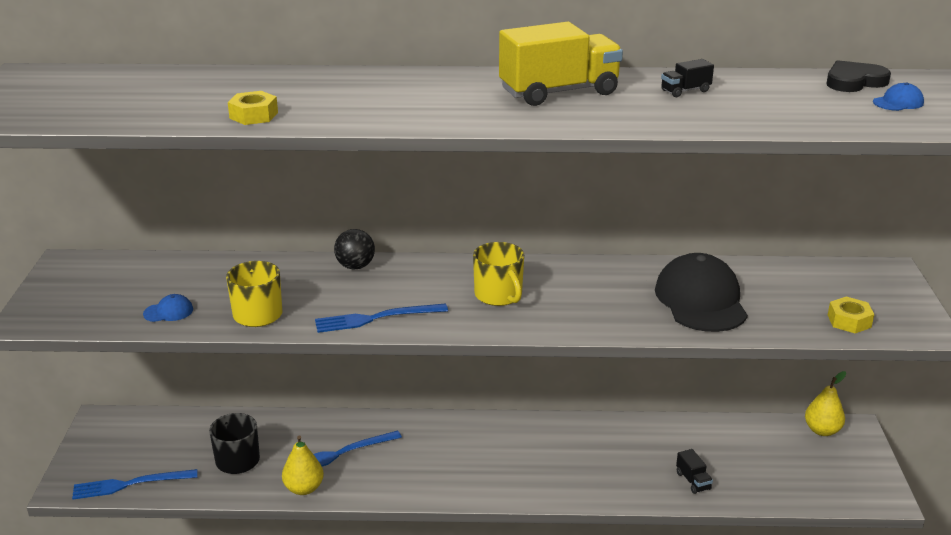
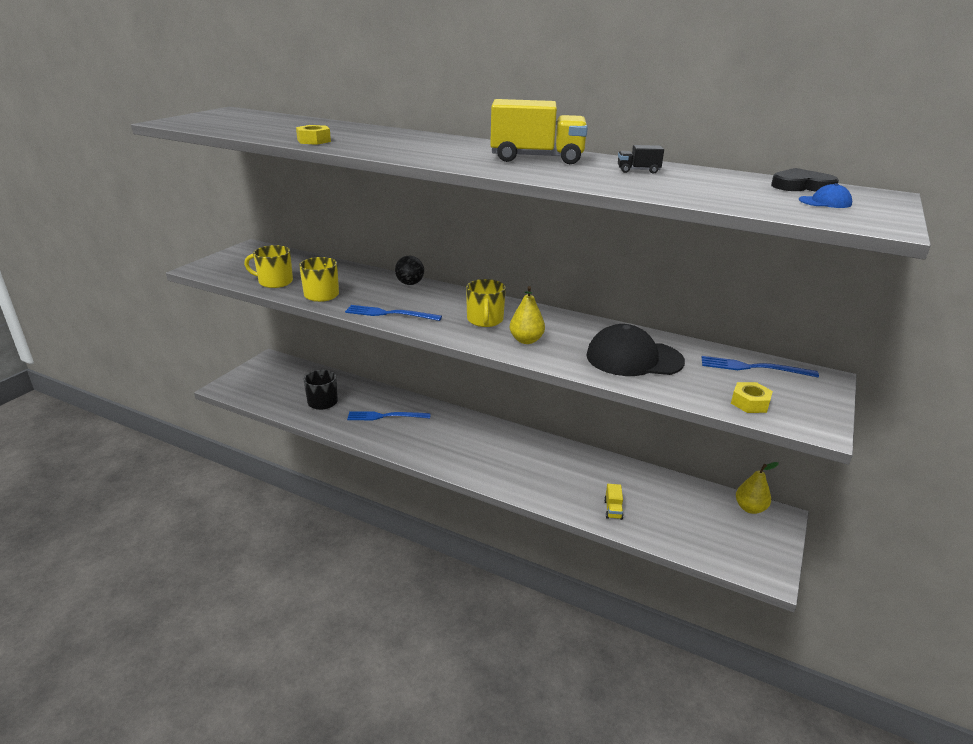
camera: 25 degrees right, 0 degrees up
(130, 484) = (254, 397): blue fork -> blue fork (753, 367)
(168, 312) = (274, 282): blue cap -> yellow mug
(304, 488) = (346, 429): yellow pear -> yellow pear (526, 340)
(693, 481) = (613, 509): black truck -> yellow truck
(701, 300) = (634, 358): black cap -> black cap turned 105 degrees counterclockwise

